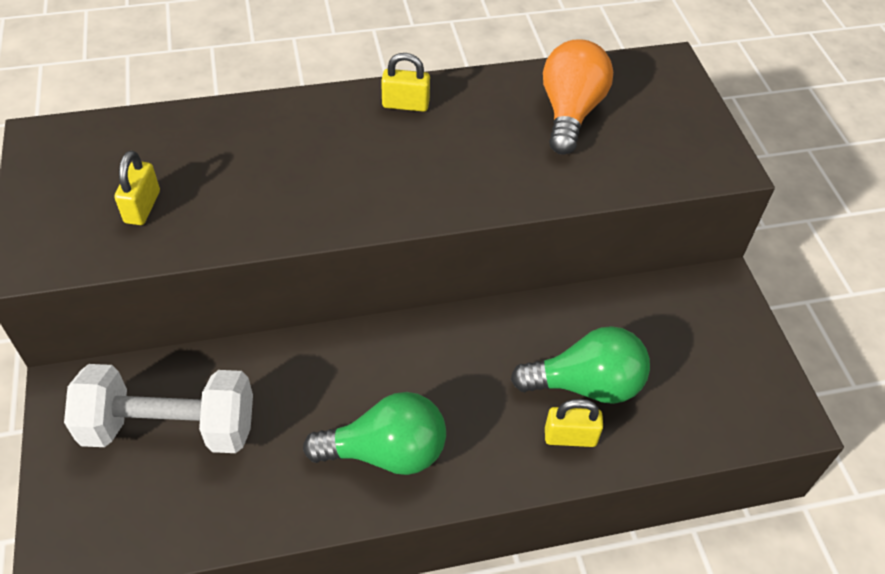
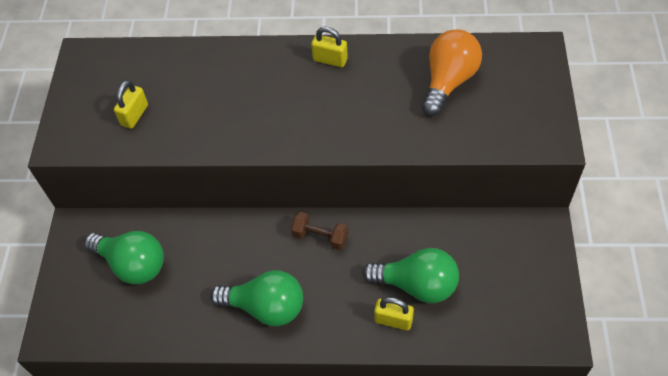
camera: 20 degrees right, 5 degrees up
(170, 428) = (132, 264): white dumbbell -> green light bulb
(436, 344) = (320, 237): none -> brown dumbbell

